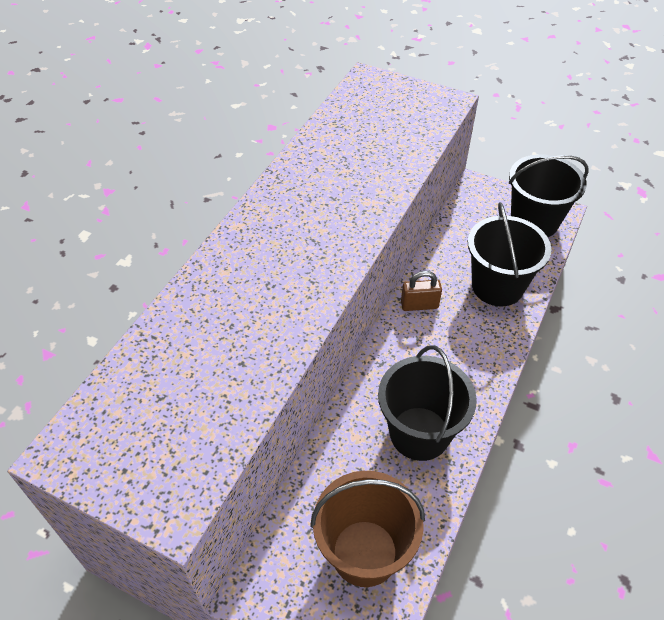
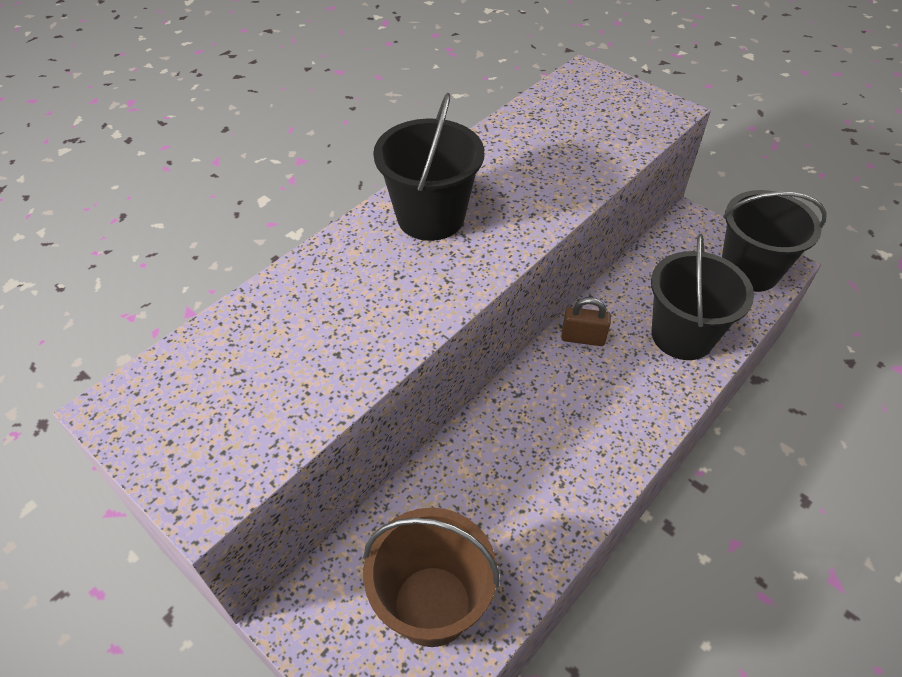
camera: 15 degrees right, 0 degrees up
(419, 433) = (538, 483): black bucket -> black bucket (430, 217)

